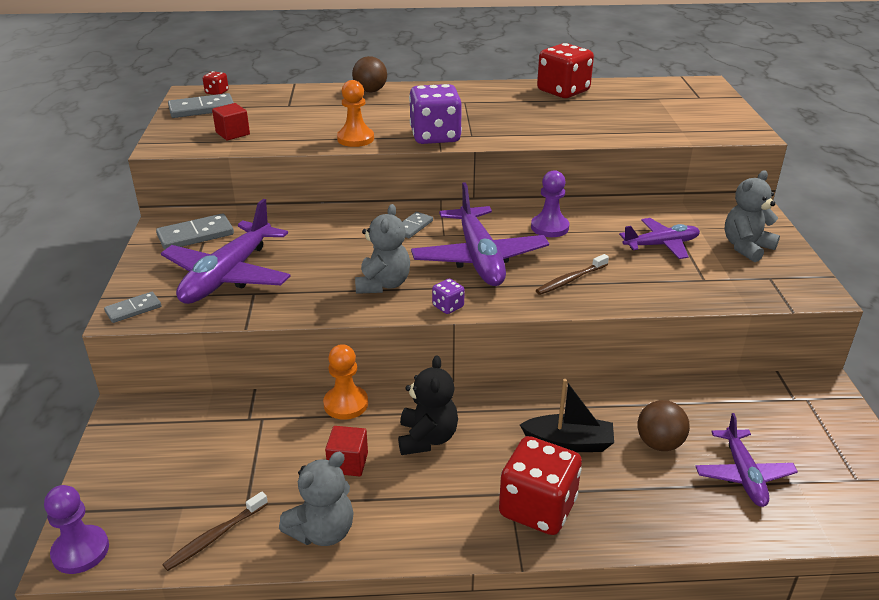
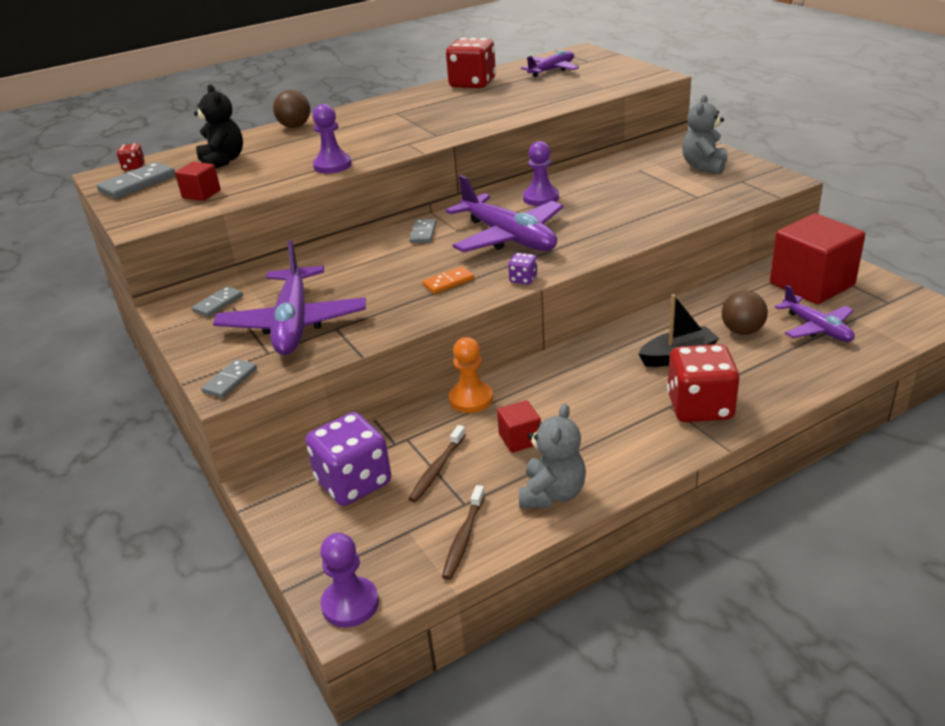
camera: 25 degrees left, 0 degrees up
(195, 235) = (218, 304): grey domino -> grey domino, size x0.63
(355, 139) = (332, 165): orange pawn -> purple pawn
(383, 284) = (448, 282): grey teddy bear -> orange domino
(427, 438) = (566, 396): black teddy bear -> black teddy bear (223, 161)
(435, 136) = (404, 144): purple dice -> purple dice (353, 482)
(570, 280) = (599, 229): brown toothbrush -> brown toothbrush (437, 469)
(661, 245) = (641, 183): purple plane -> purple plane (552, 70)
(786, 422) = (811, 284): none -> red cube

